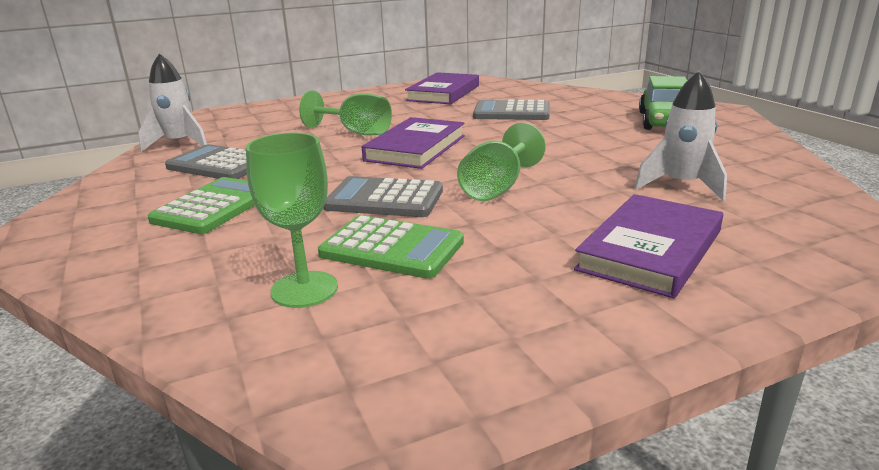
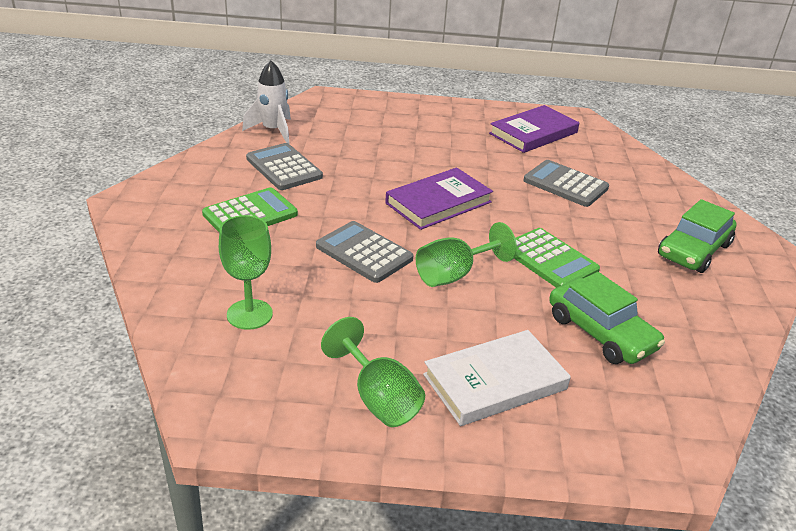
camera: 25 degrees right, 10 degrees up
(356, 132) = (410, 164): green goblet -> green goblet (378, 398)
(392, 248) = (328, 303): green calculator -> green calculator (550, 260)
(650, 250) = (495, 382): purple book -> white book
(681, 186) = (601, 332): white rocket -> green car

